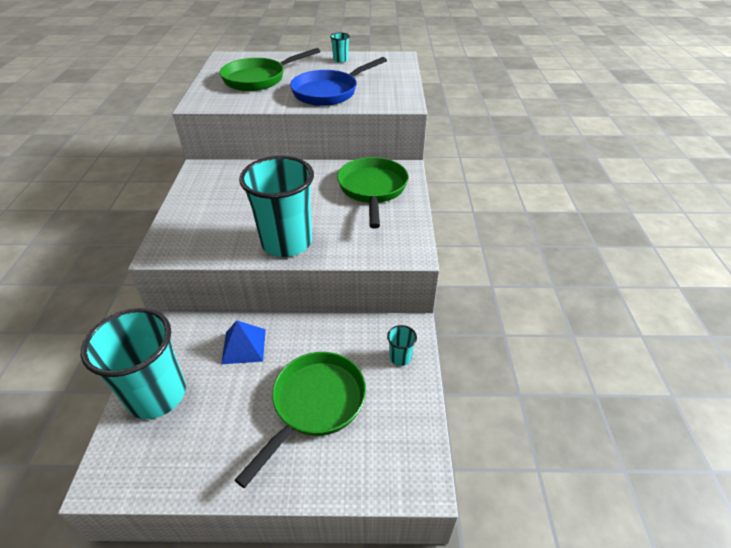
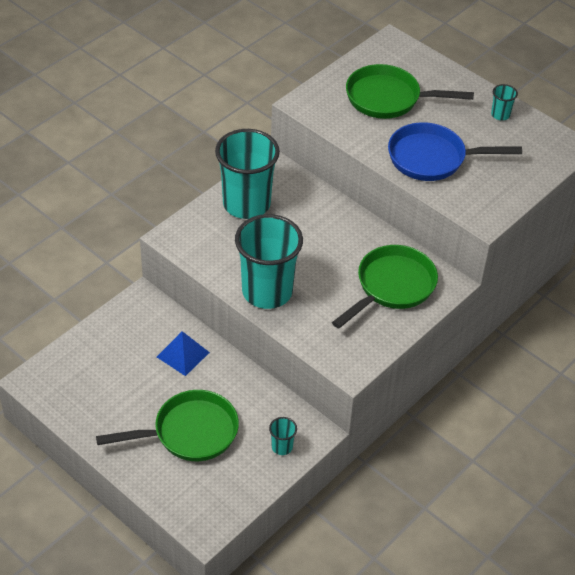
camera: 40 degrees right, 5 degrees up
(157, 395) = (99, 348): turquoise cup -> turquoise cup (246, 204)

